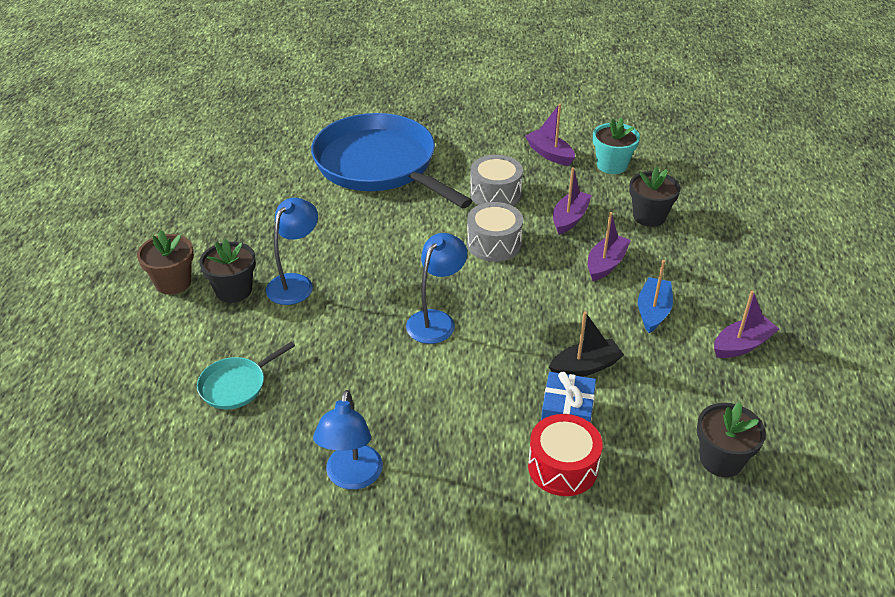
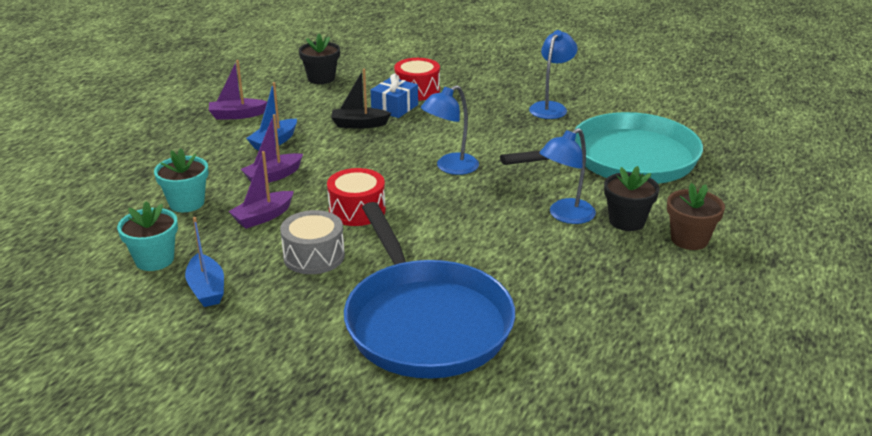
camera: 160 degrees left, 10 degrees down
(236, 385) = (626, 159): turquoise pan -> turquoise pan, size x2.43
(494, 244) = (357, 210): grey drum -> red drum
(549, 154) = (206, 289): purple boat -> blue boat
(649, 216) = (187, 203): black flower pot -> turquoise flower pot

